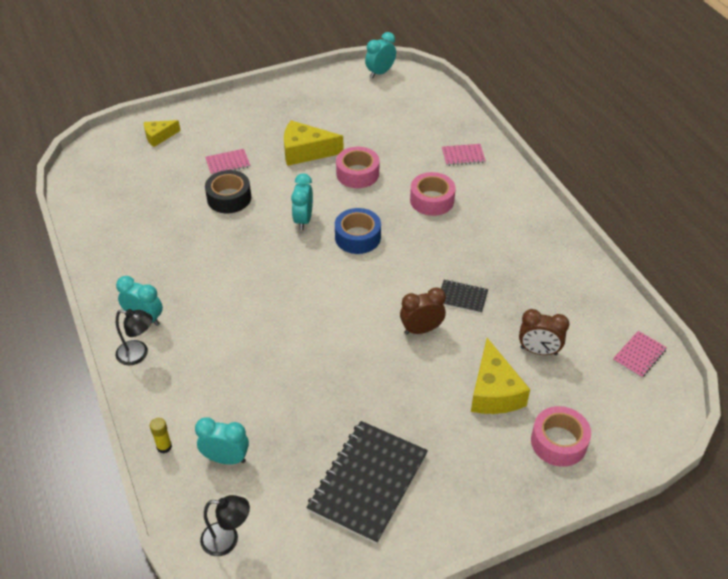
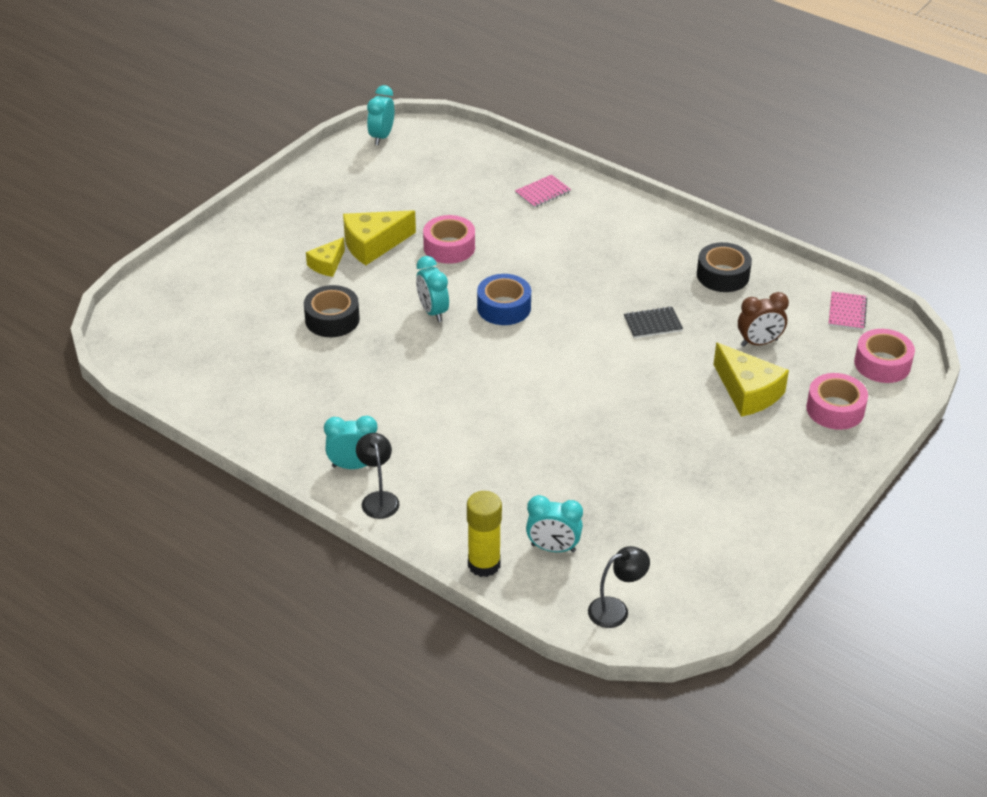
camera: 30 degrees left, 5 degrees down
(138, 354) = (378, 499): black lamp -> black lamp turned 90 degrees counterclockwise
(159, 137) = (189, 286): yellow cheese -> yellow cheese (327, 264)
(164, 447) = (484, 564): yellow glue stick -> yellow glue stick, size x1.93
(226, 458) = (553, 548): turquoise clock -> turquoise clock turned 150 degrees counterclockwise
(228, 163) = (297, 285): pink notebook -> none
(368, 482) = (700, 510): black notebook -> none
(421, 329) = (638, 366): brown clock -> none
(432, 200) = (548, 246): pink tape -> pink tape (882, 364)
(554, 278) = (722, 275): none -> black tape

